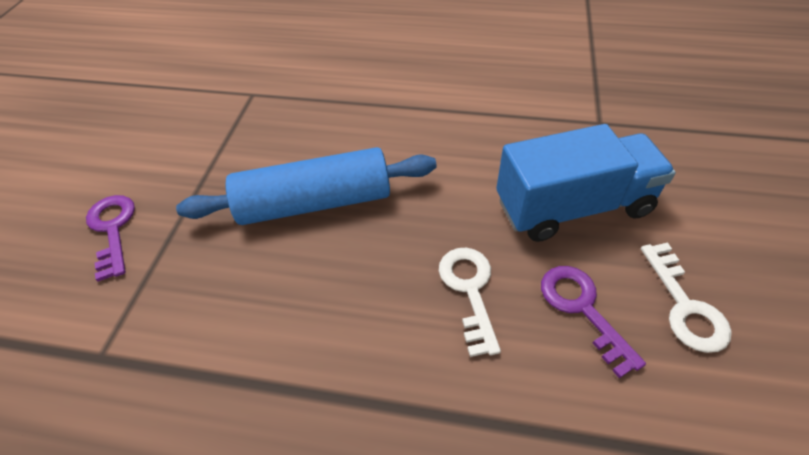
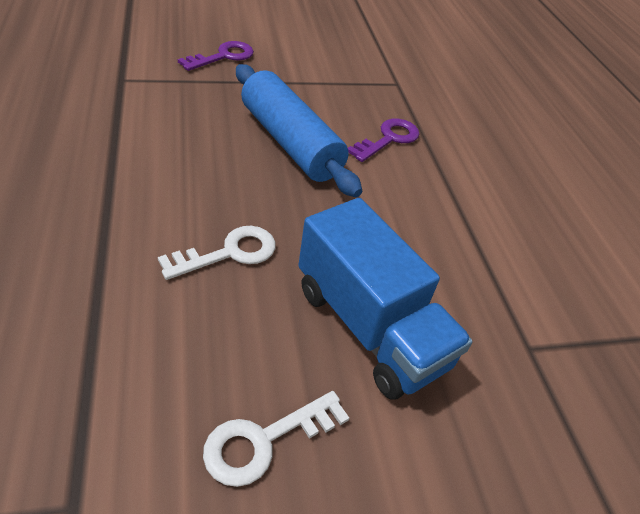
camera: 60 degrees right, 5 degrees down
(582, 309) = (232, 341): purple key -> purple key (388, 139)

